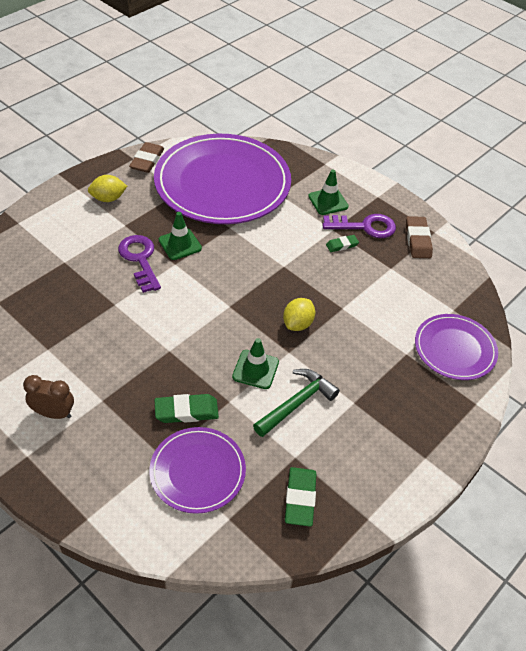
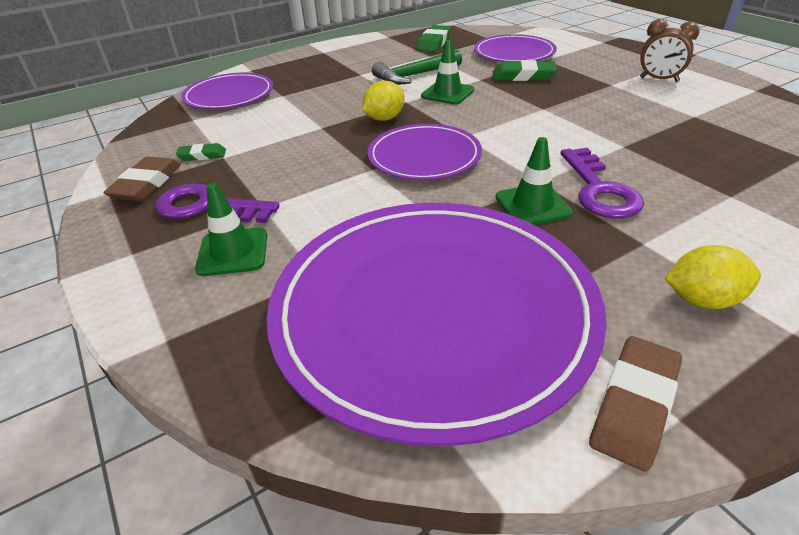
camera: 160 degrees left, 10 degrees down
(253, 281) = (424, 156): none -> purple plate
(342, 245) = (267, 186): green eraser -> green eraser (202, 155)

